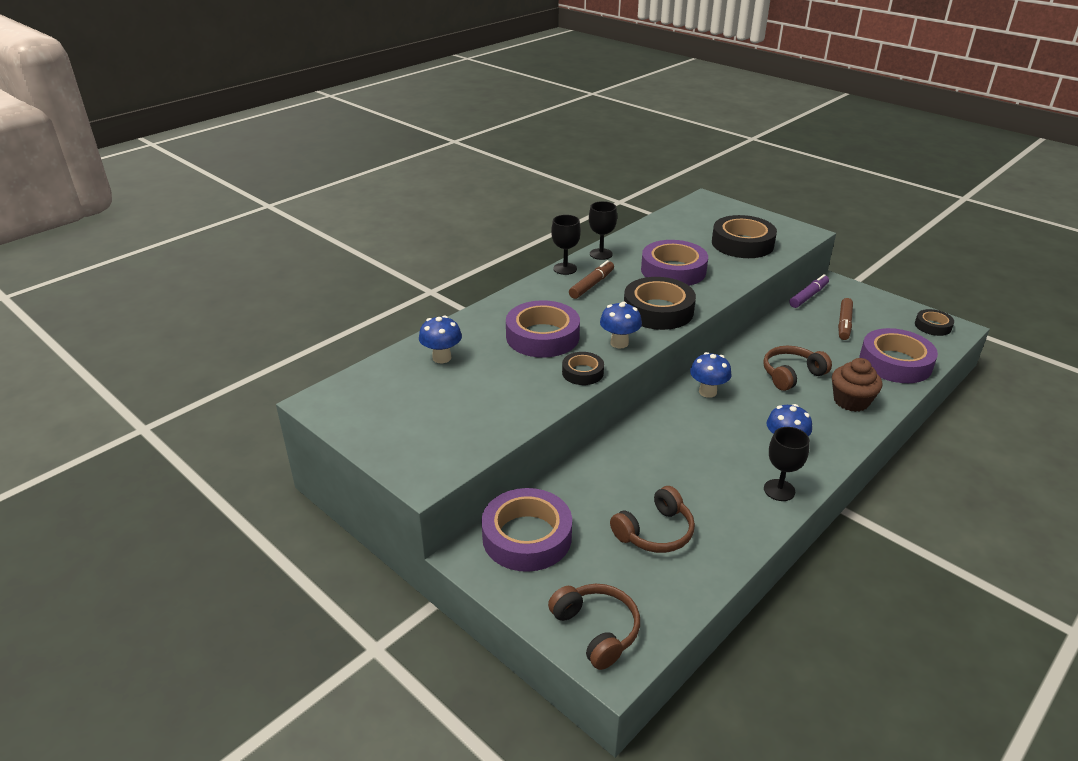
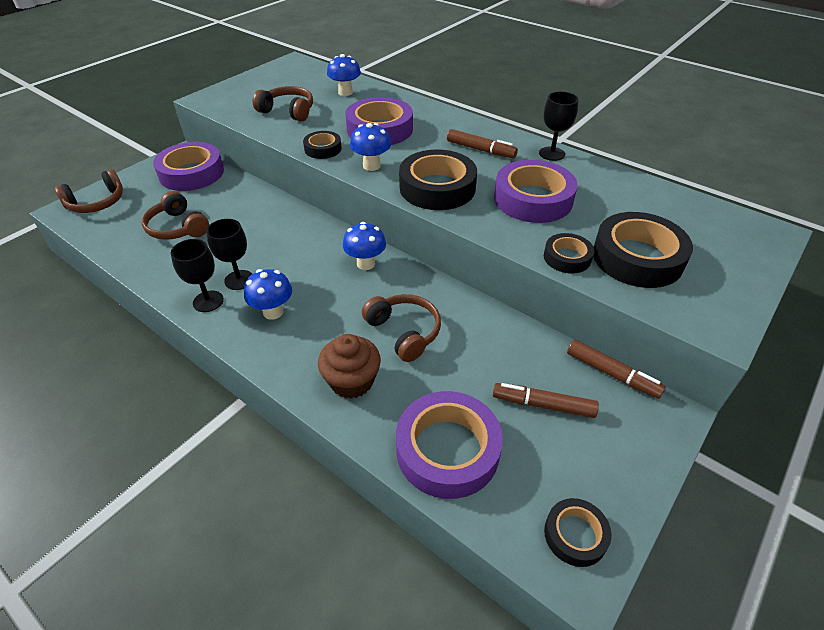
camera: 85 degrees right, 10 degrees up
(484, 400) = (288, 111): none -> brown headphones
(565, 269) = (509, 135): black goblet -> black goblet (239, 280)
(748, 267) = (567, 257): none -> black tape
(808, 296) = (612, 374): purple marker -> brown marker

